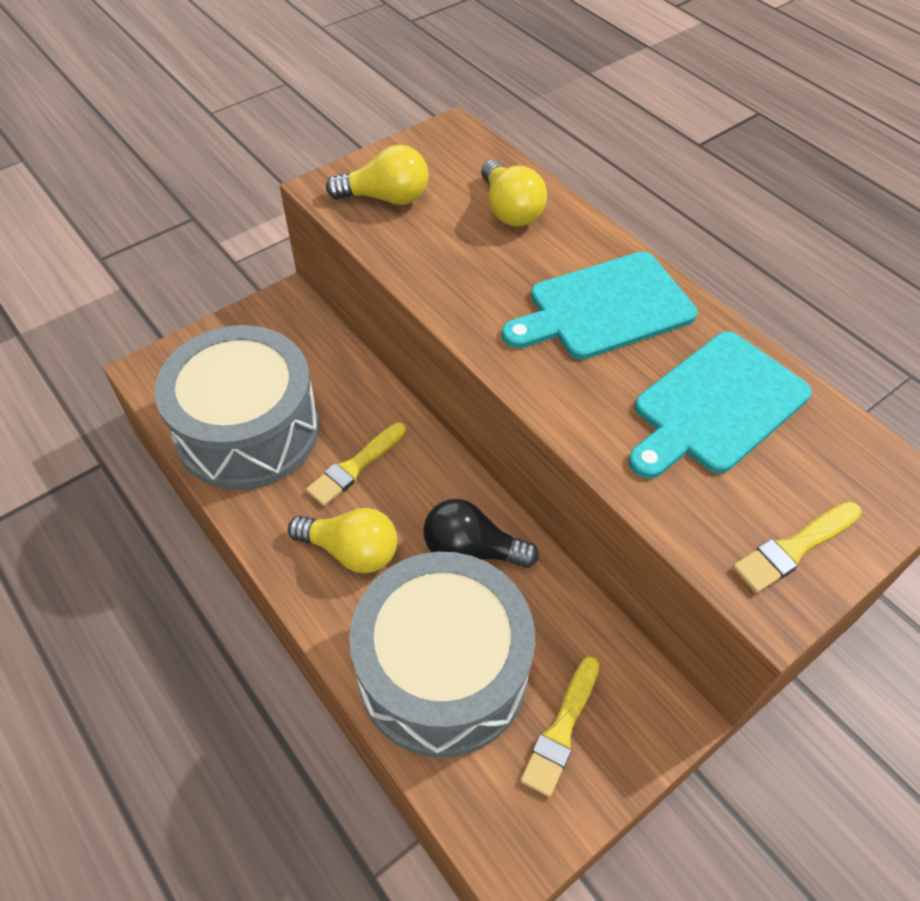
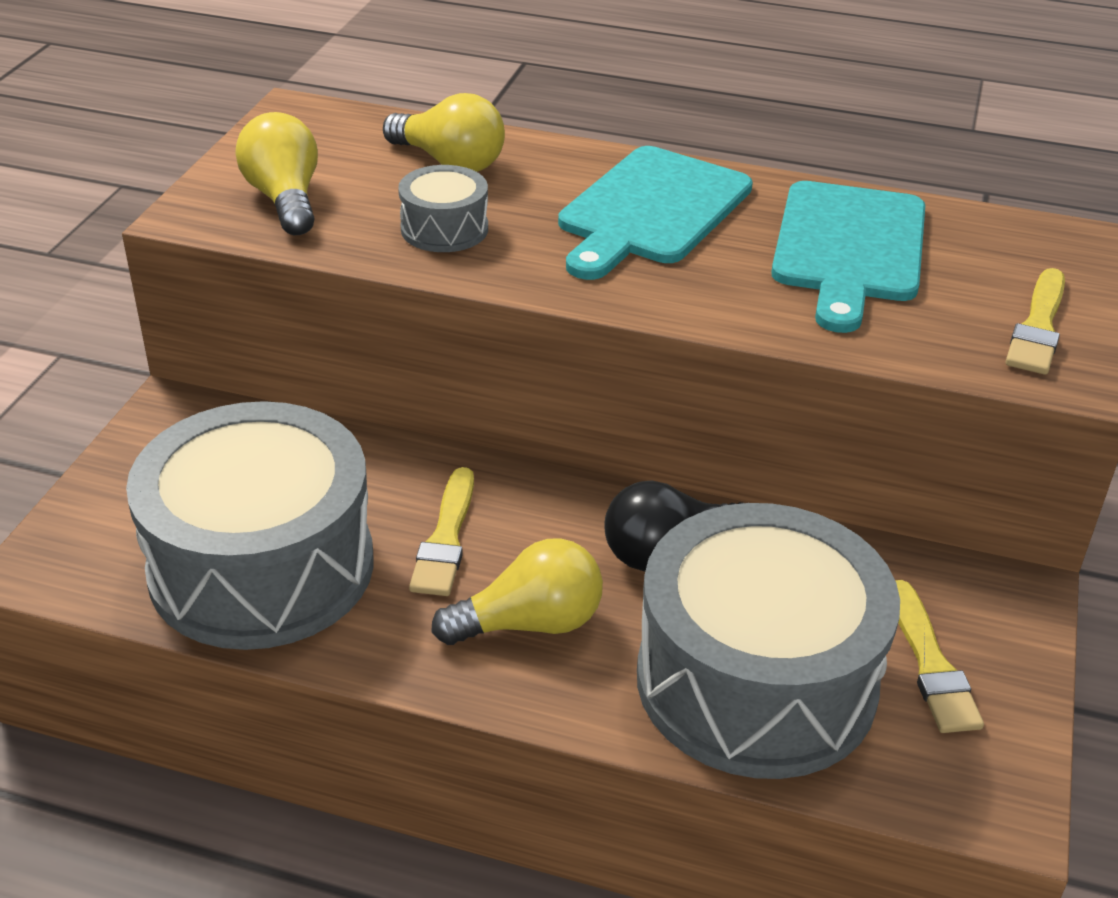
camera: 35 degrees left, 15 degrees down
(386, 198) = (285, 199): yellow light bulb -> yellow light bulb turned 75 degrees counterclockwise
(457, 263) = (444, 229): none -> grey drum

